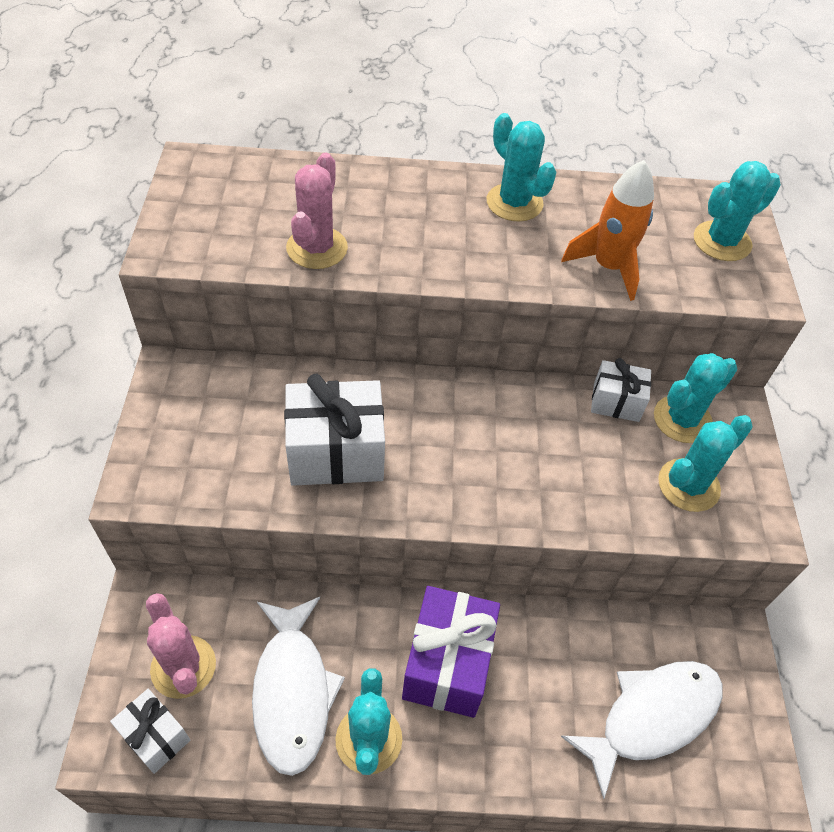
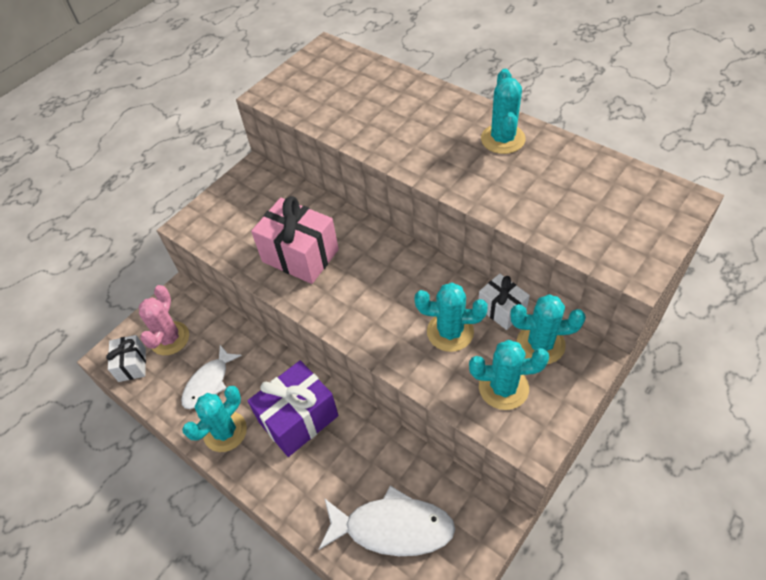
camera: 45 degrees right, 0 degrees up
(292, 692) = (208, 383): white fish -> white fish, size x0.65
(317, 248) = (350, 123): pink cactus -> none
(336, 453) = (300, 255): white gift -> pink gift
(608, 267) = (528, 206): orange rocket -> none
(722, 241) = (639, 223): turquoise cactus -> turquoise cactus (450, 332)

